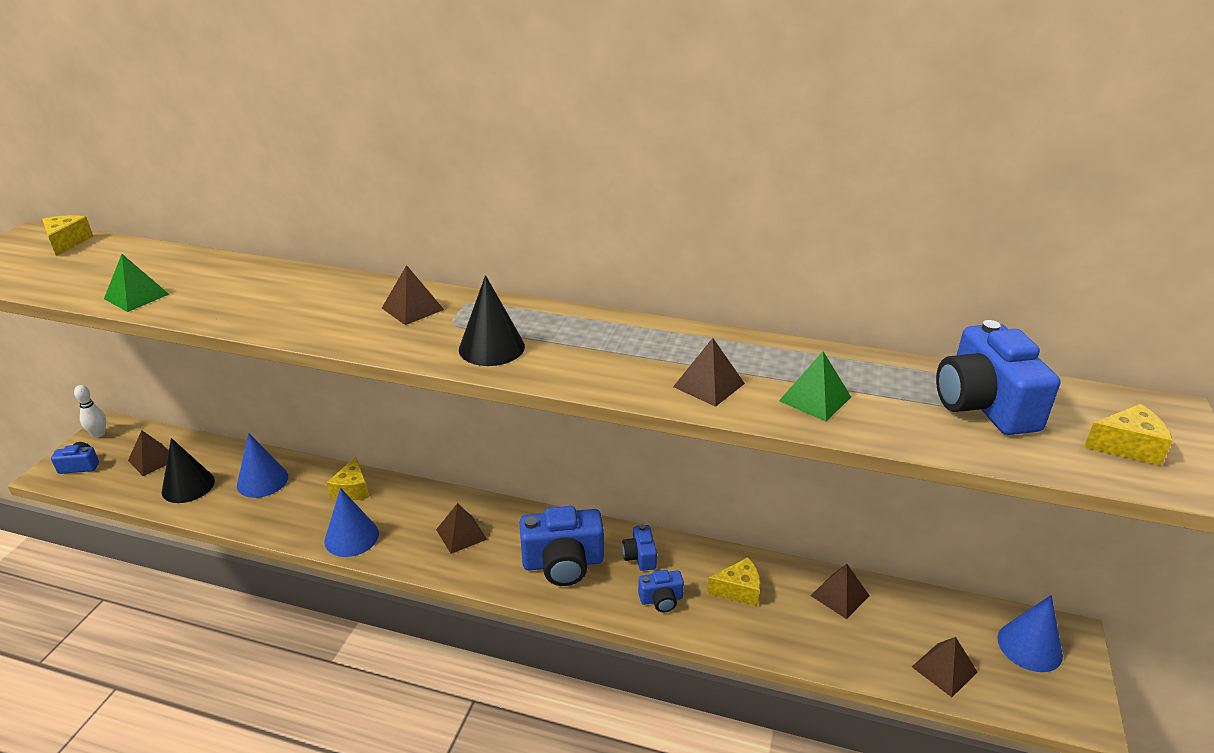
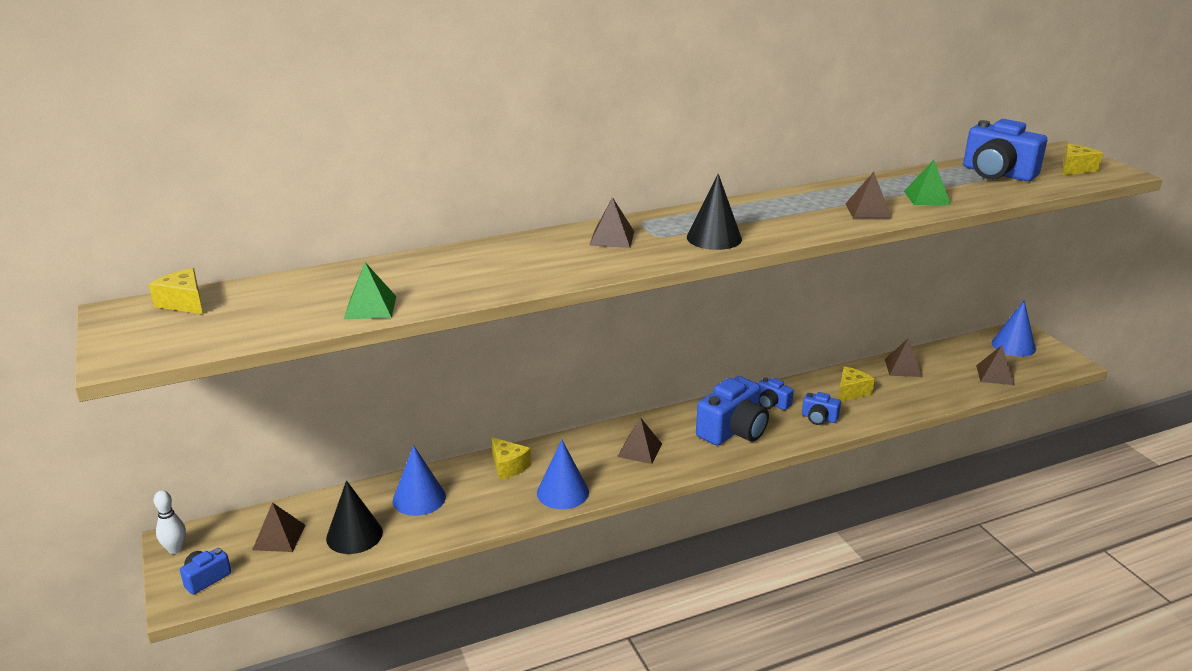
camera: 40 degrees left, 5 degrees down
(661, 599) = (819, 418): blue camera -> blue camera turned 75 degrees clockwise

